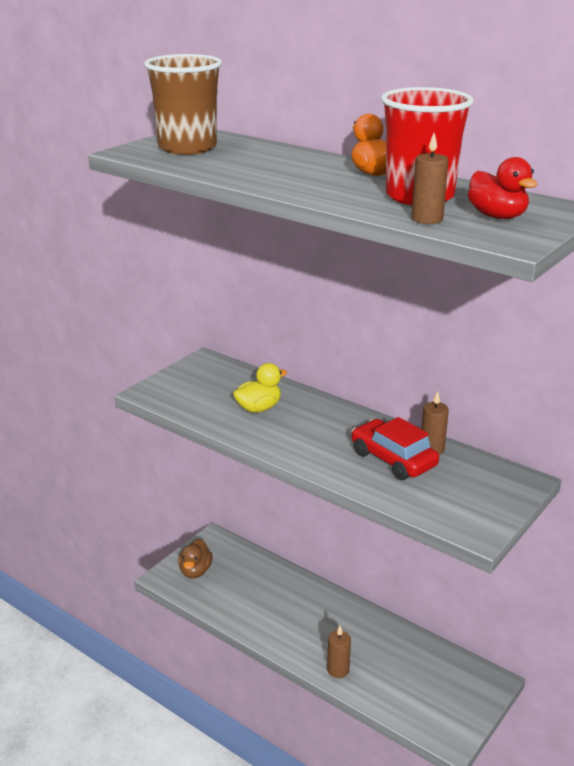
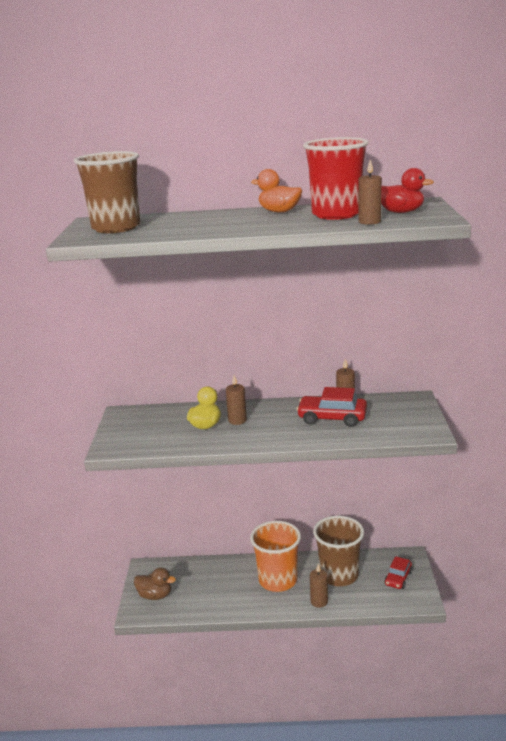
camera: 35 degrees left, 5 degrees down
(195, 571) = (155, 595): brown duck -> brown duck turned 45 degrees counterclockwise
(295, 416) = (237, 420): none -> brown candle
(321, 623) = (278, 580): none -> orange cup
(389, 654) = (339, 575): none -> brown cup
(451, 697) = (398, 578): none -> red car

